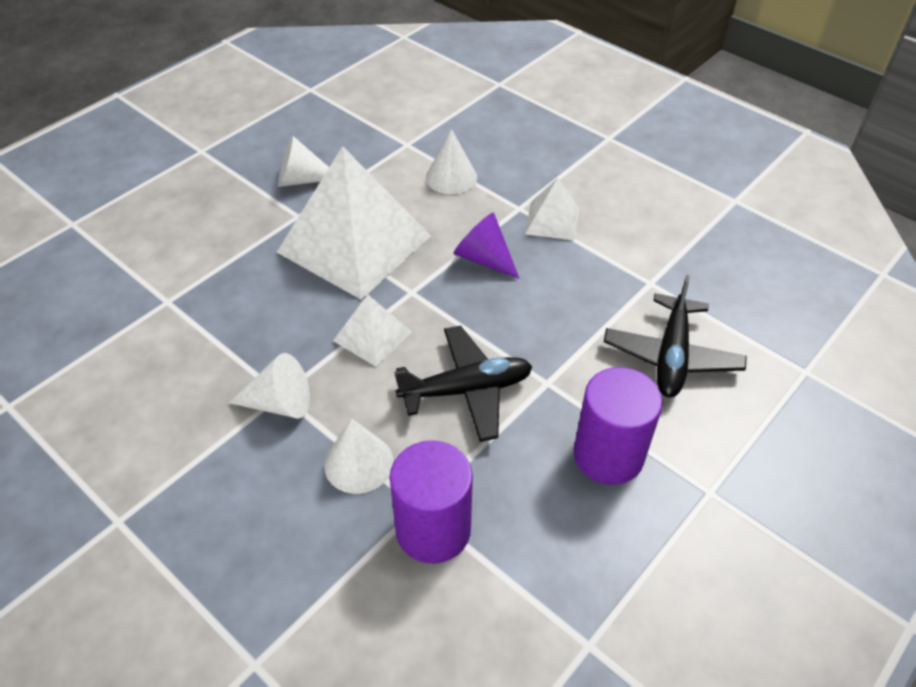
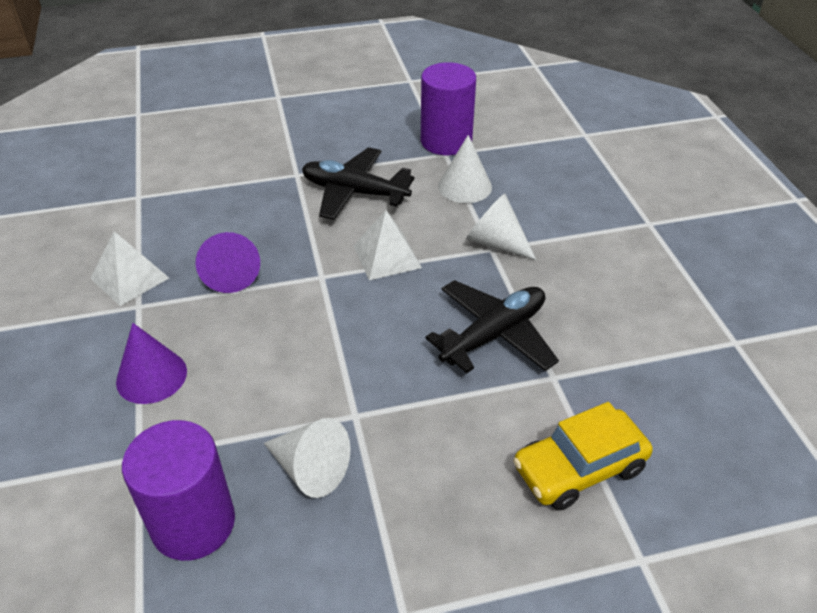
camera: 145 degrees left, 5 degrees down
(126, 251) = (579, 468): none -> yellow car
(354, 243) = (327, 348): white pyramid -> none
(451, 177) = (151, 376): white cone -> purple cone
(608, 455) = (309, 129): purple cylinder -> purple cylinder (193, 523)
(671, 356) = (199, 152): black plane -> black plane (494, 335)

